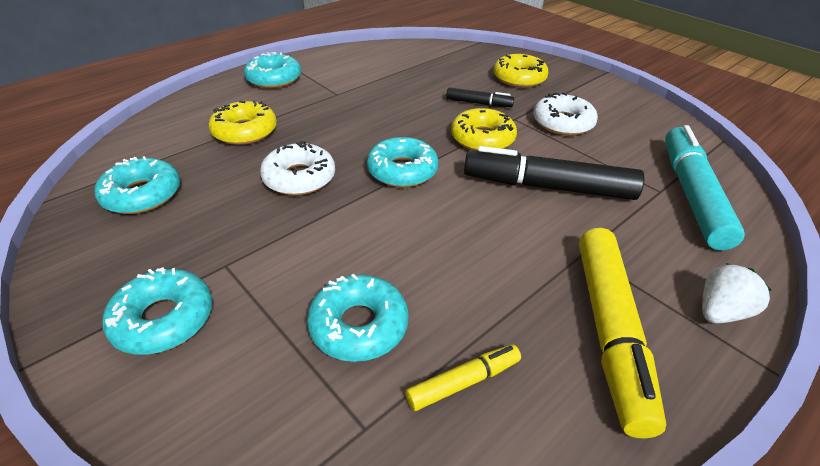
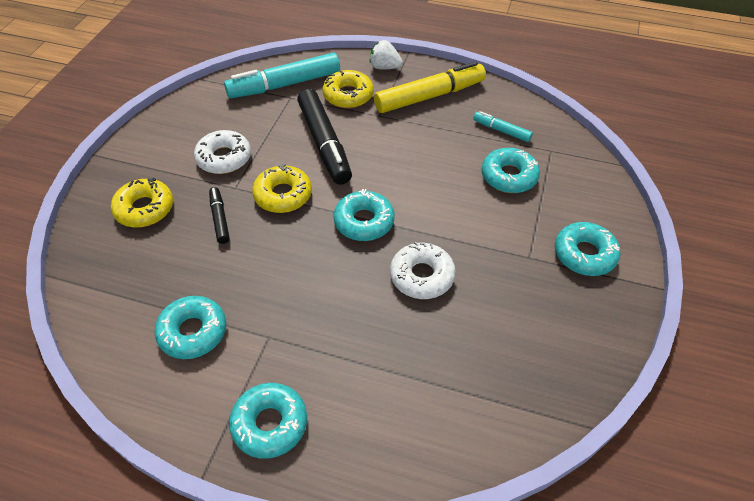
camera: 120 degrees left, 10 degrees up
(142, 195) = (525, 363): turquoise donut -> turquoise donut (193, 332)
(245, 131) = (391, 364): yellow donut -> yellow donut (348, 95)
(463, 382) = (501, 131): yellow marker -> turquoise marker

